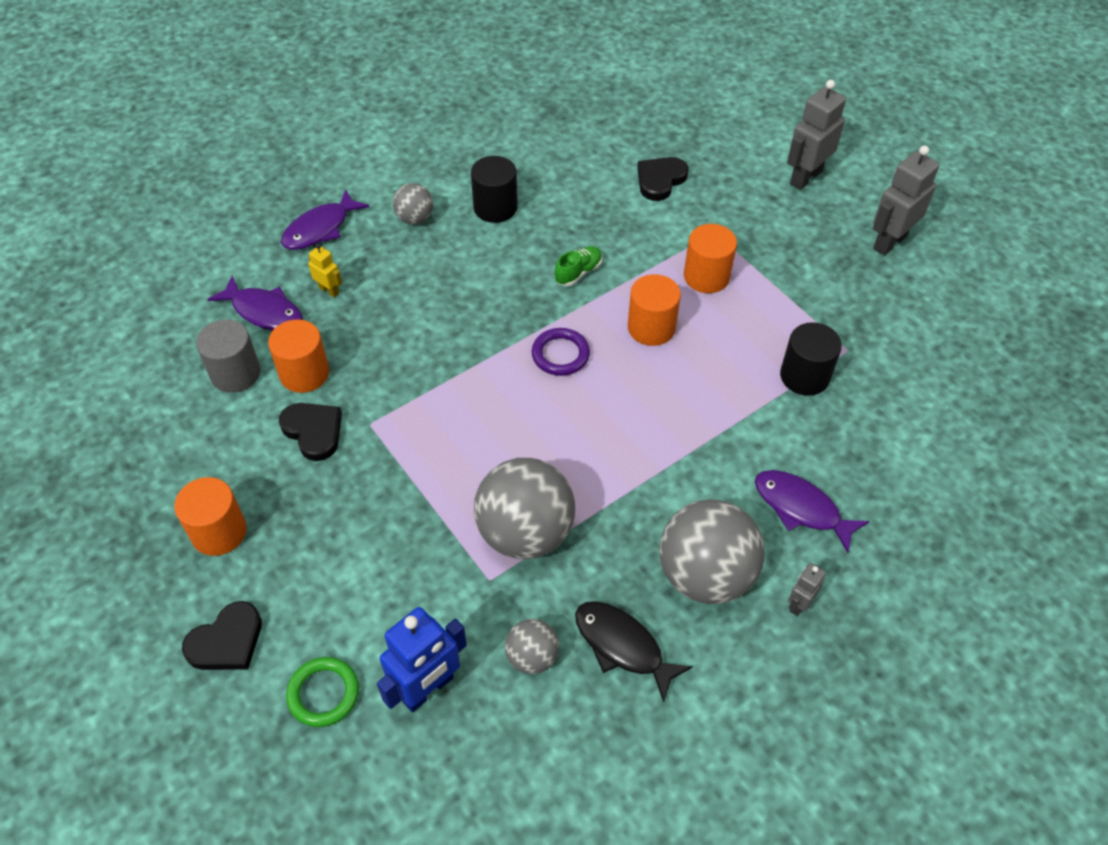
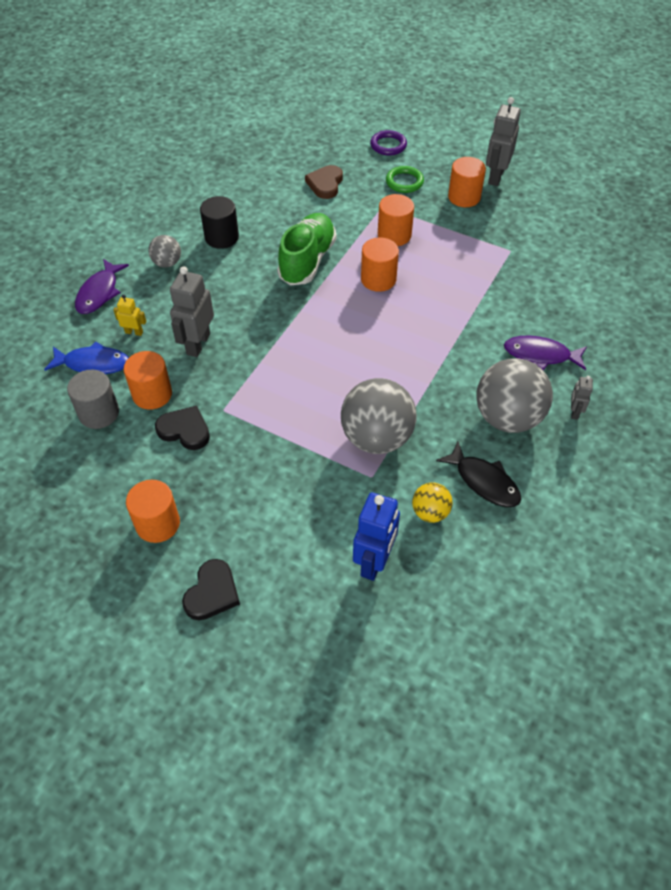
camera: 25 degrees left, 0 degrees up
(264, 312) = (93, 363): purple fish -> blue fish
(323, 693) = (304, 596): green ring -> green ring (404, 182)
(532, 657) = (430, 512): grey ball -> yellow ball
(560, 354) = (328, 317): purple ring -> purple ring (388, 145)
(578, 273) = (307, 261): green shoe -> green shoe, size x2.13
(623, 646) = (484, 481): black fish -> black fish turned 150 degrees counterclockwise
(660, 180) = (325, 184): black heart -> brown heart
(804, 376) = (494, 275): black cylinder -> none
(805, 177) = (419, 153): grey robot -> grey robot (198, 344)
(829, 256) = (464, 197): none -> orange cylinder

